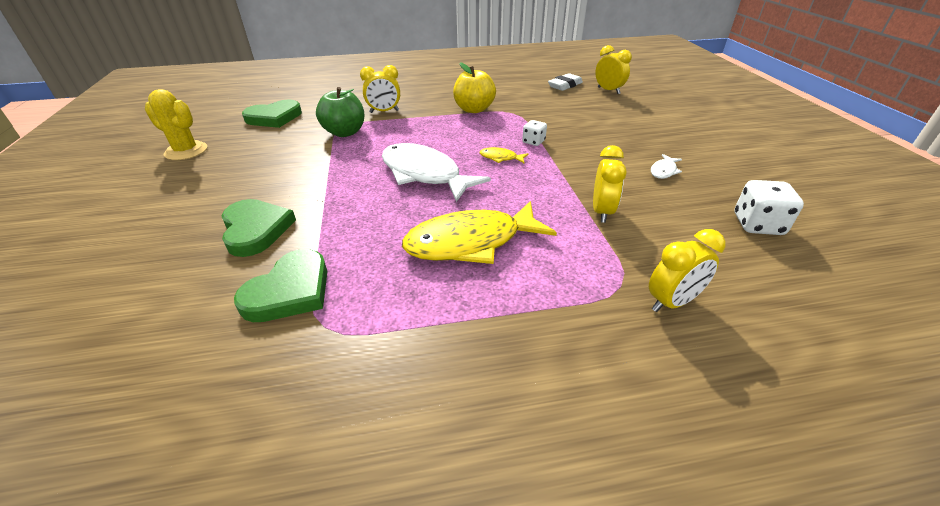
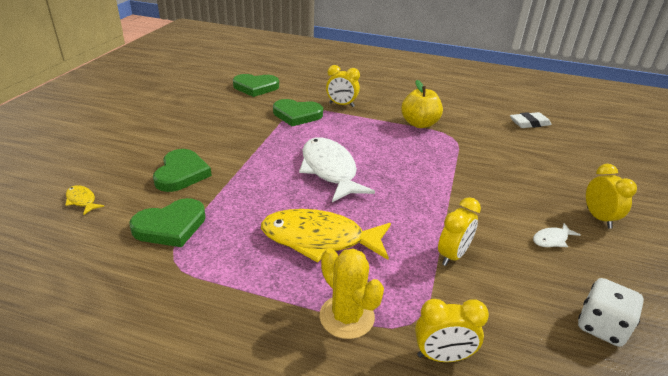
camera: 25 degrees right, 5 degrees down
(186, 151) = (180, 98): yellow cactus -> yellow cactus (347, 317)
(345, 132) = (297, 115): green apple -> green heart
(500, 158) = (404, 176): yellow fish -> yellow fish (82, 200)
(533, 142) = (447, 170): white dice -> none
(608, 90) = (571, 141): yellow clock -> yellow clock (598, 218)

